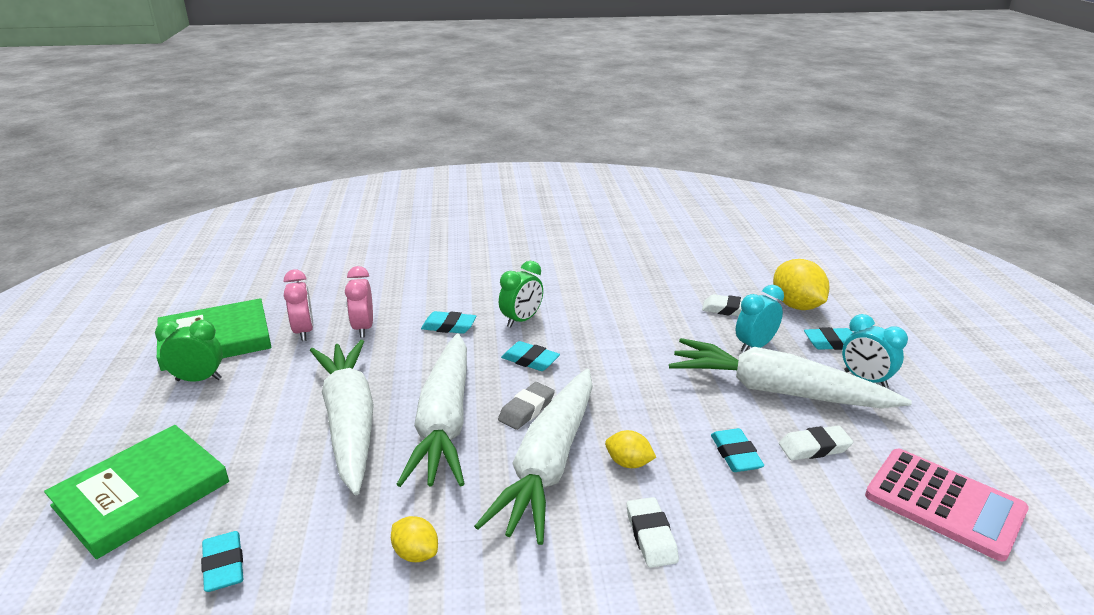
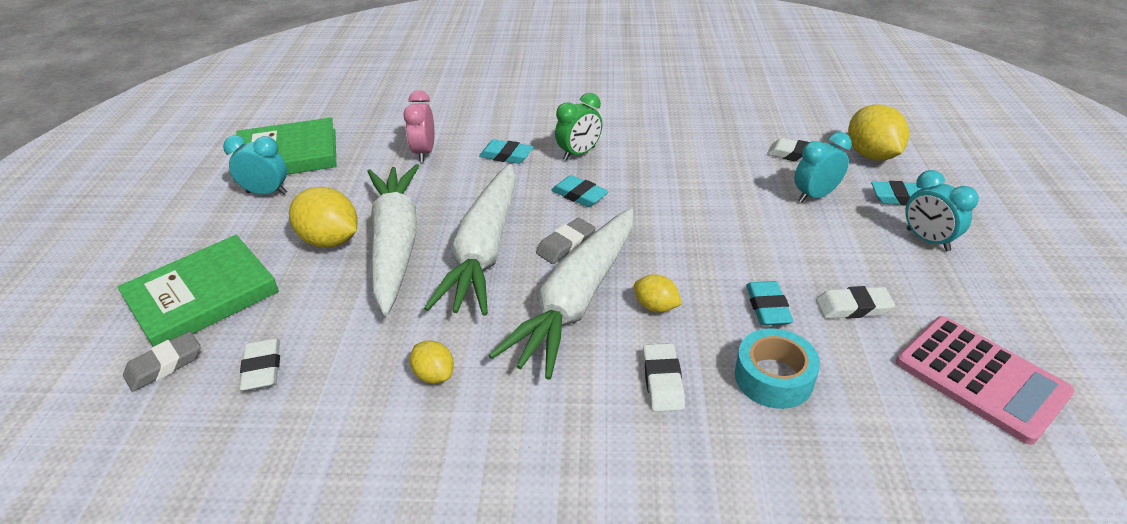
camera: 10 degrees right, 10 degrees up
(108, 573) = (164, 365): none -> grey eraser
(199, 379) = (267, 193): green clock -> turquoise clock
(224, 565) = (262, 368): turquoise eraser -> white eraser
(278, 424) = (330, 240): none -> yellow lemon
(303, 332) = (368, 152): pink clock -> none
(757, 522) = (773, 377): none -> turquoise tape
(777, 391) = (828, 245): white carrot -> none

